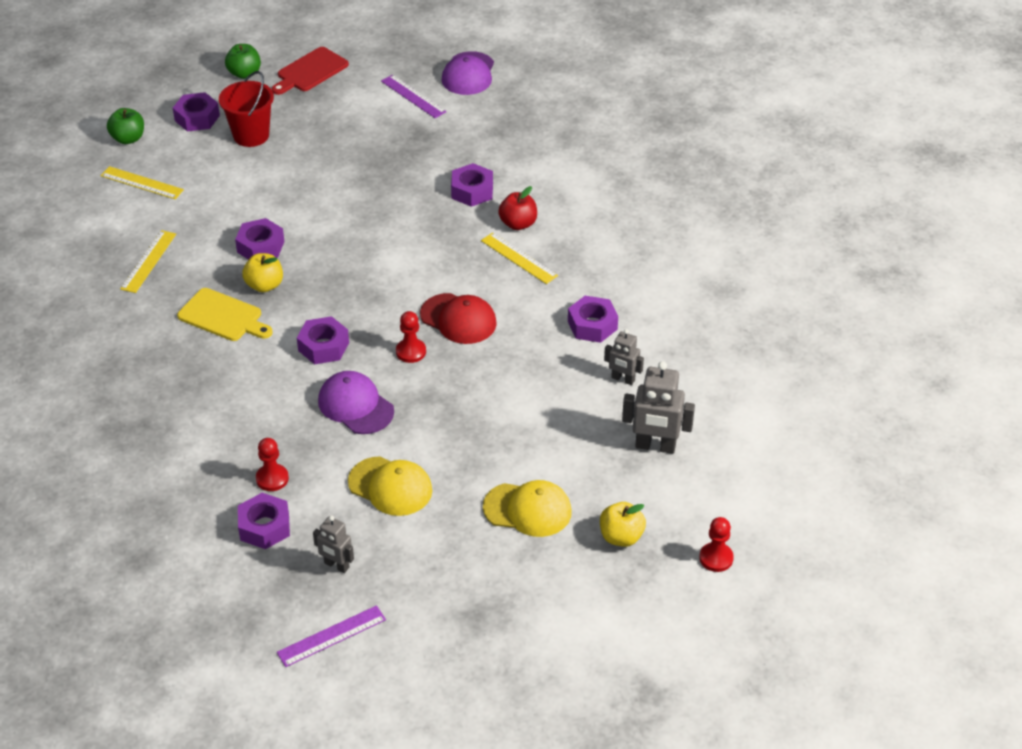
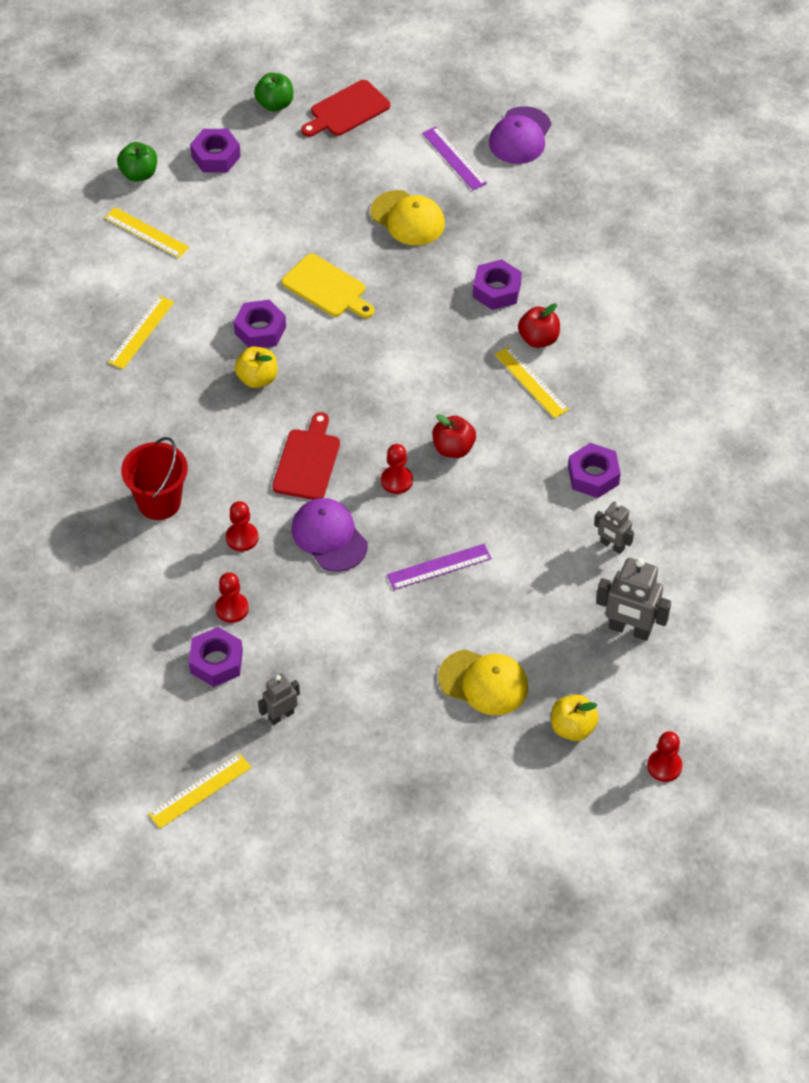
camera: 10 degrees right, 10 degrees up
(223, 316) = (209, 410): yellow cutting board -> yellow cutting board (327, 288)
(251, 135) = (270, 187): red bucket -> red bucket (159, 502)
(266, 644) = (200, 790): none -> yellow ruler
(272, 417) = (242, 538): none -> red pawn
(323, 346) = (307, 461): purple nut -> red cutting board
(331, 636) = (264, 792): purple ruler -> purple ruler (439, 567)
(336, 565) = (281, 715): grey robot -> grey robot turned 105 degrees clockwise
(390, 486) = (349, 635): yellow cap -> yellow cap (408, 218)
(458, 319) = (453, 448): red cap -> red apple

